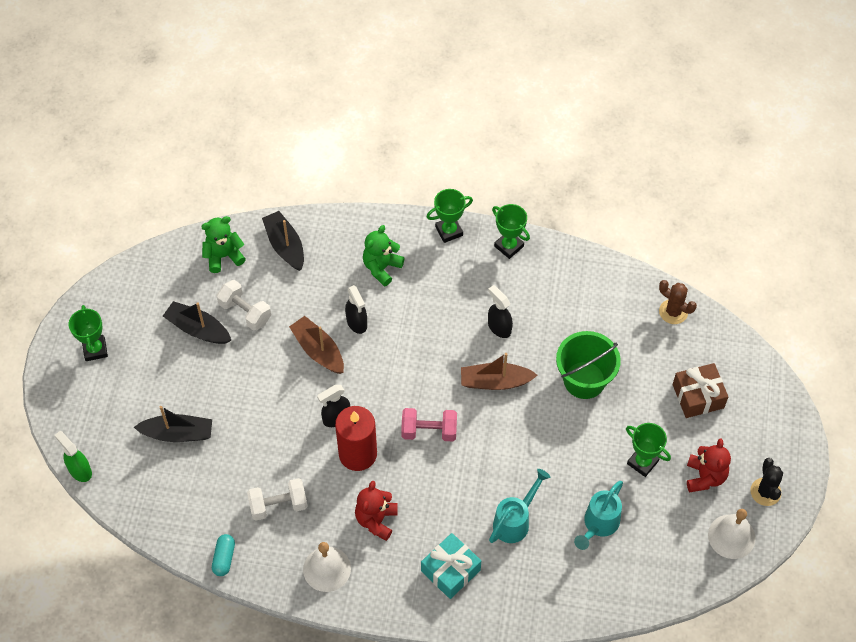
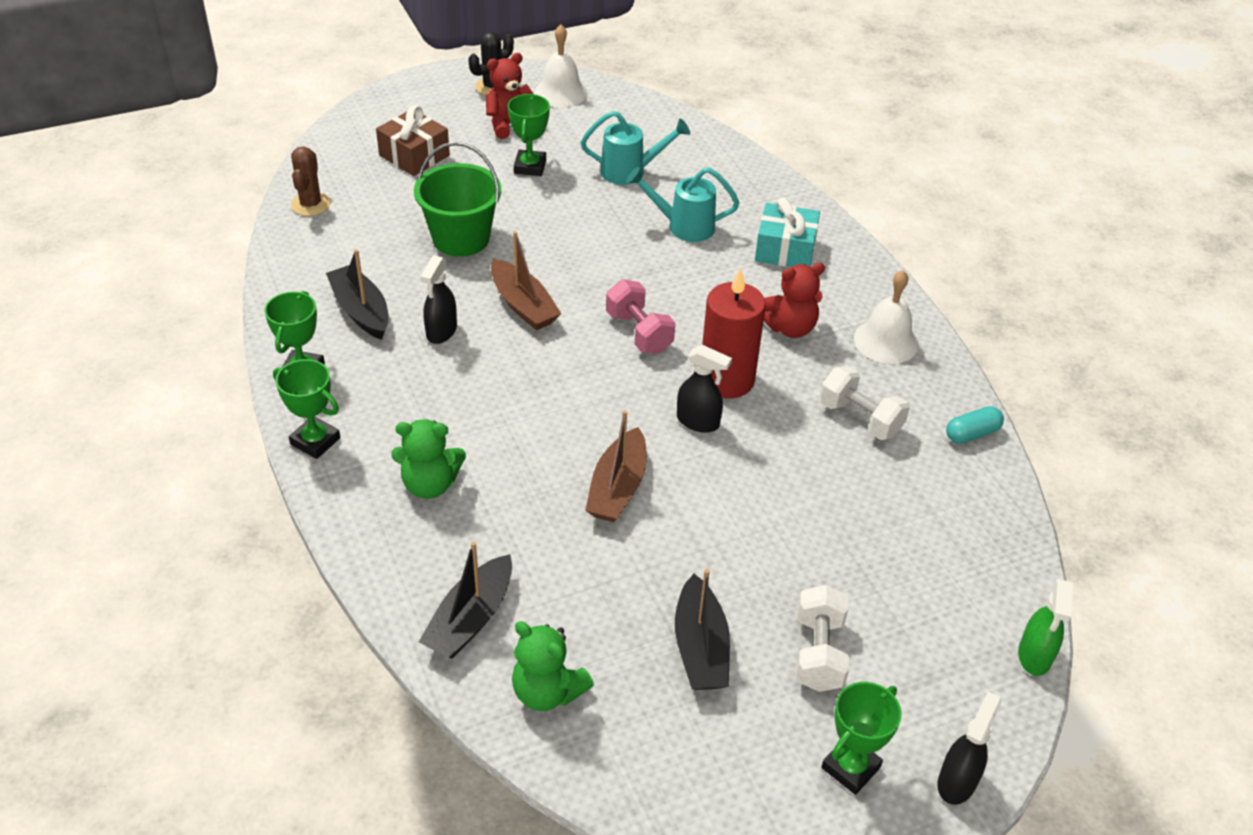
camera: 125 degrees left, 15 degrees down
(178, 433) = (874, 573): black boat -> black boat (361, 311)
(245, 312) = (625, 604): white dumbbell -> white dumbbell (818, 653)
(357, 323) = (541, 468): black spray bottle -> black spray bottle (957, 781)

